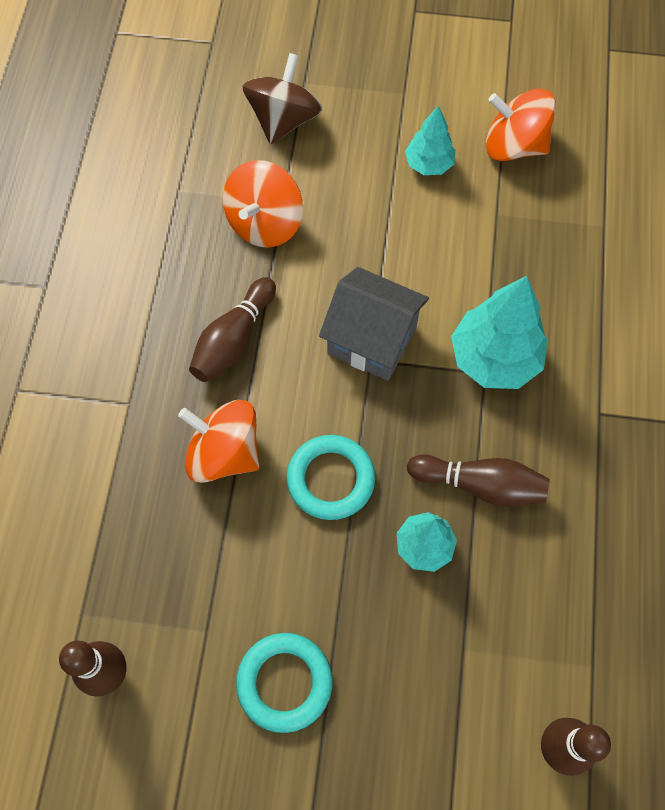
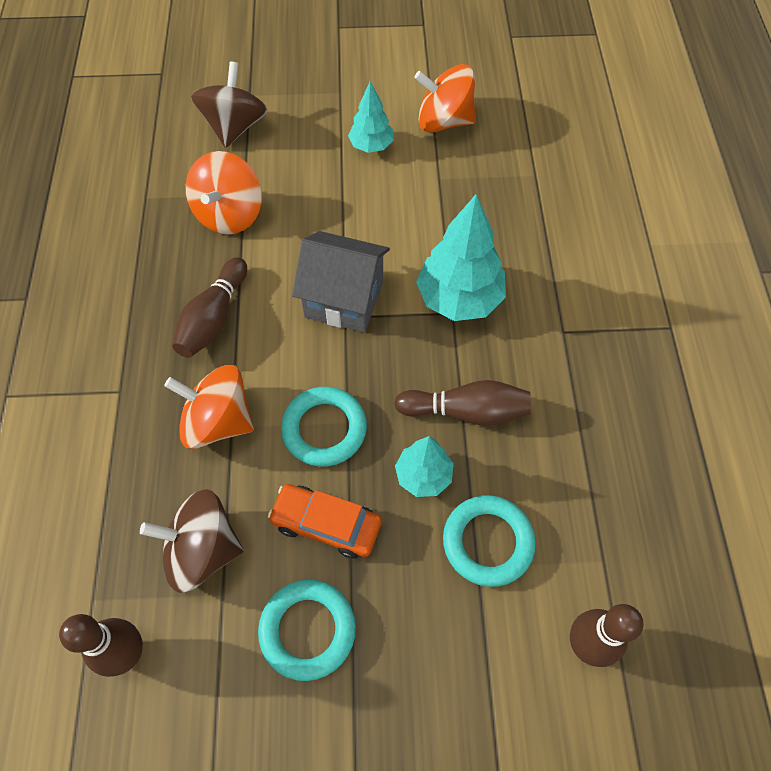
camera: 10 degrees left, 5 degrees down
(192, 584) = (202, 550): none -> brown spinning top
(318, 579) = (326, 524): none -> orange car
(478, 626) = (487, 542): none -> turquoise ring

